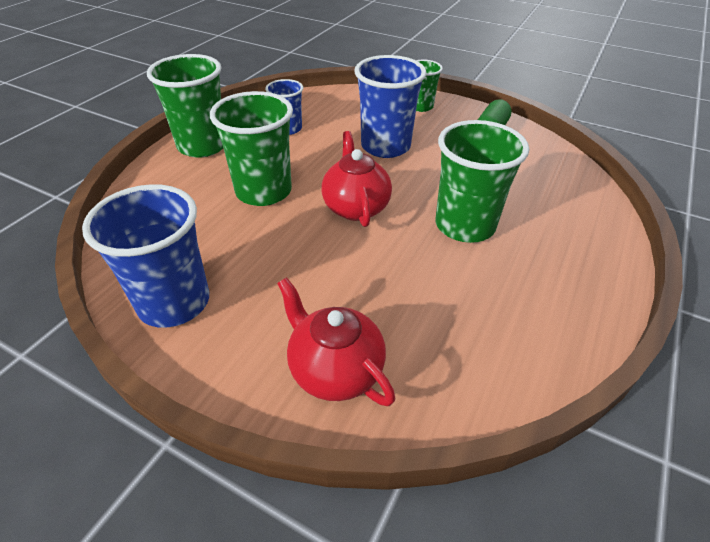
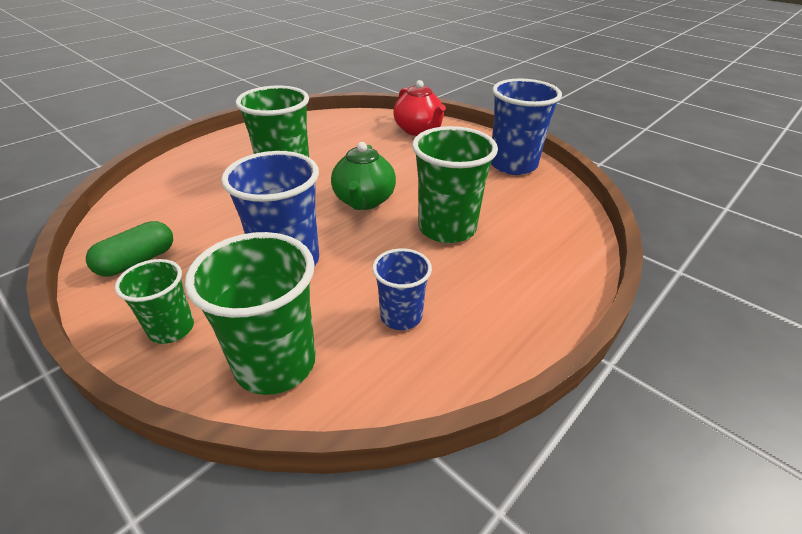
camera: 165 degrees left, 5 degrees down
(203, 146) = (525, 304): green cup -> green cup (275, 363)
(355, 207) = (364, 201): red teapot -> green teapot

